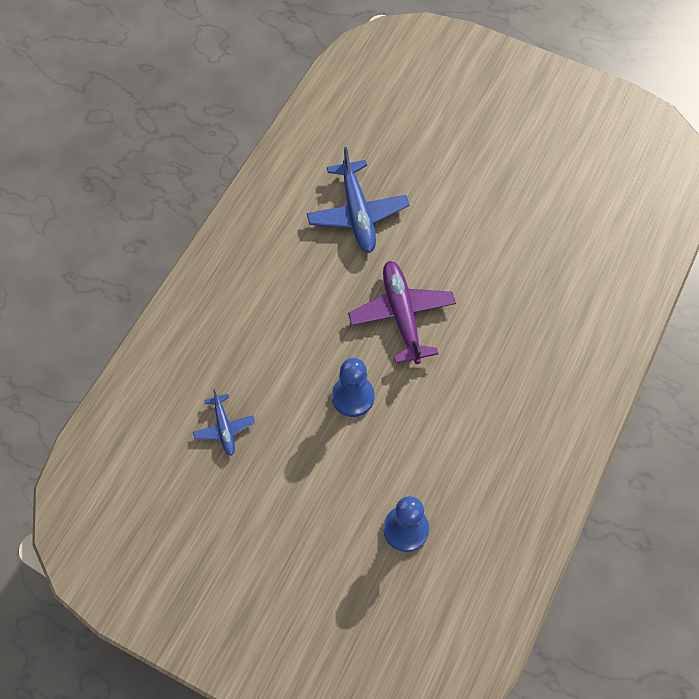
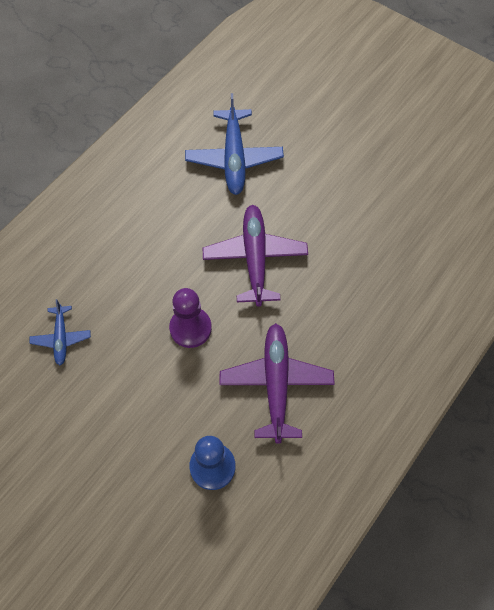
camera: 10 degrees right, 0 degrees up
(353, 397) = (190, 328): blue pawn -> purple pawn
(450, 438) = (276, 384): none -> purple plane

